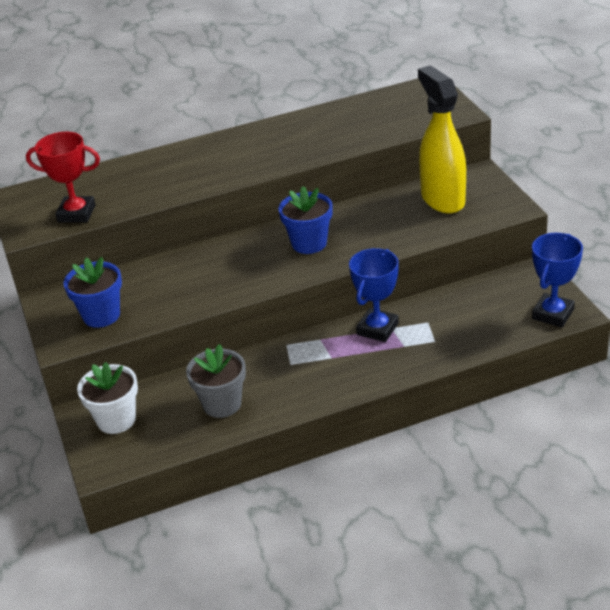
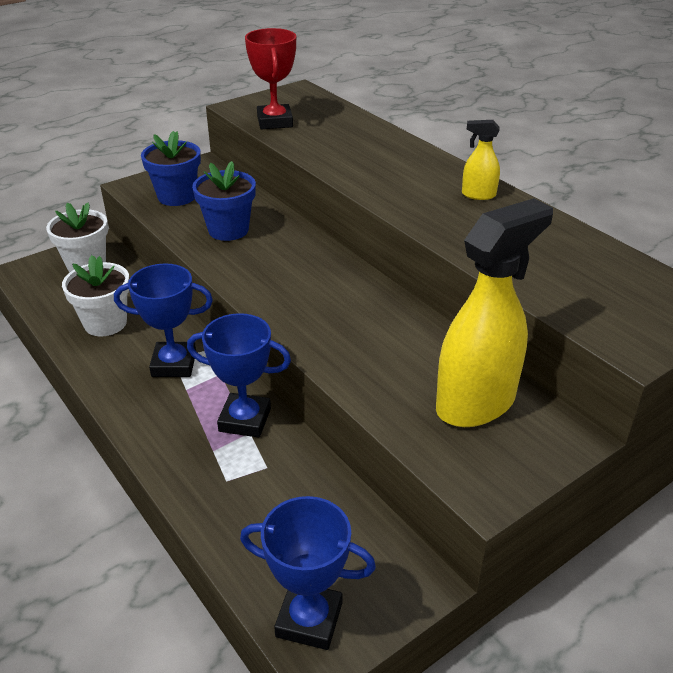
camera: 70 degrees right, 0 degrees up
(222, 404) = (105, 323): grey flower pot -> white flower pot
(267, 134) = (478, 195): none -> yellow spray bottle
(298, 363) = (174, 364): none -> blue trophy
(309, 243) = (329, 299): blue flower pot -> blue flower pot (228, 230)

